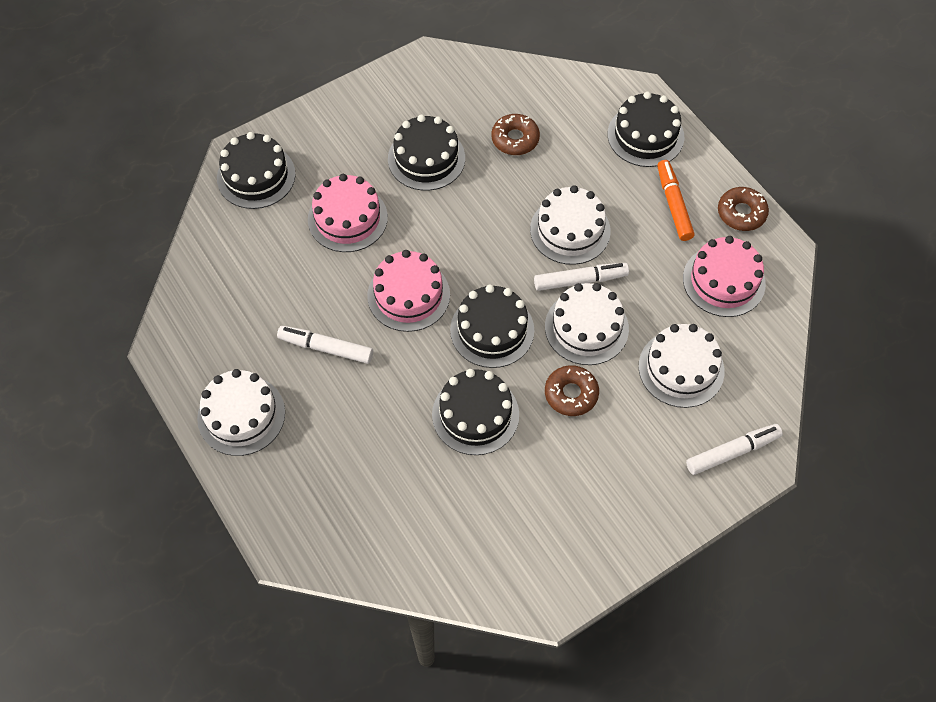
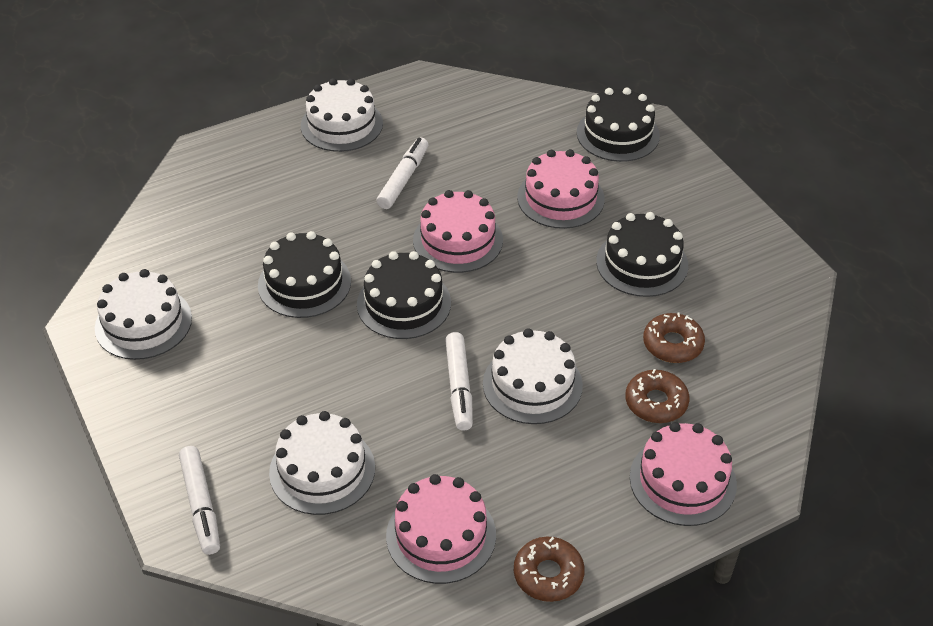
camera: 95 degrees right, 15 degrees down
(571, 394) = (311, 363): brown donut -> brown donut (656, 402)
(586, 327) = (394, 386): white cake -> white cake (143, 323)
(645, 135) = (682, 480): black cake -> pink cake
(673, 204) = (566, 496): orange marker -> none

